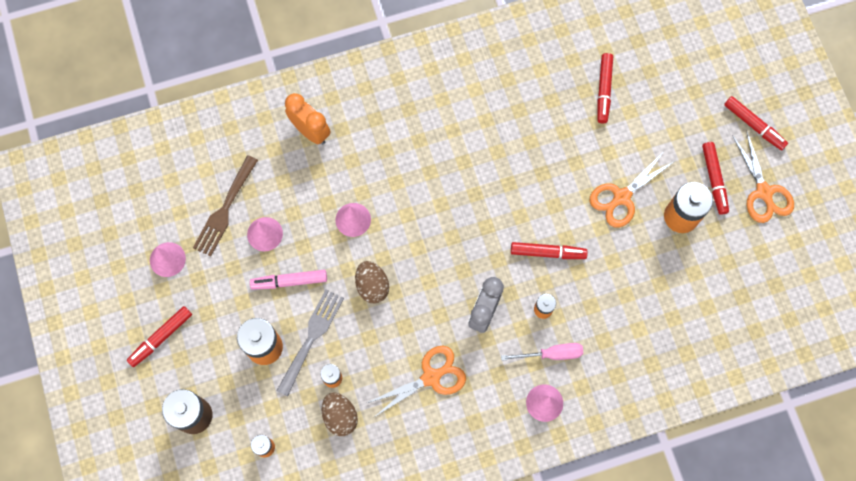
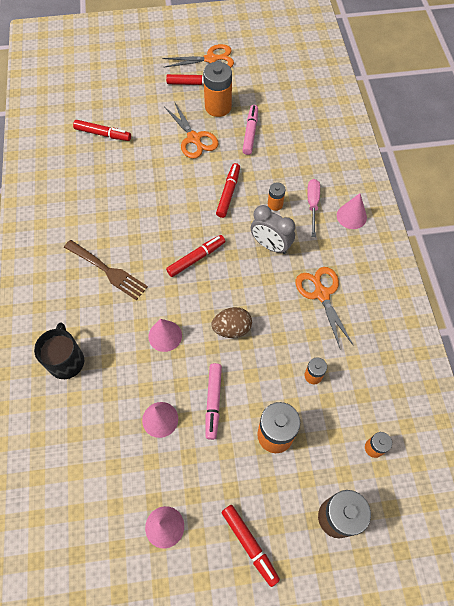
camera: 80 degrees left, 10 degrees down
(225, 210) = (125, 456): brown fork -> brown fork (108, 271)
(310, 131) = (66, 361): orange clock -> black mug
(311, 337) = (272, 389): grey fork -> none
(340, 416) = (349, 374): brown egg -> none
(647, 263) = (250, 133): none -> pink marker
(753, 125) = (159, 55): red marker -> red marker (196, 258)

